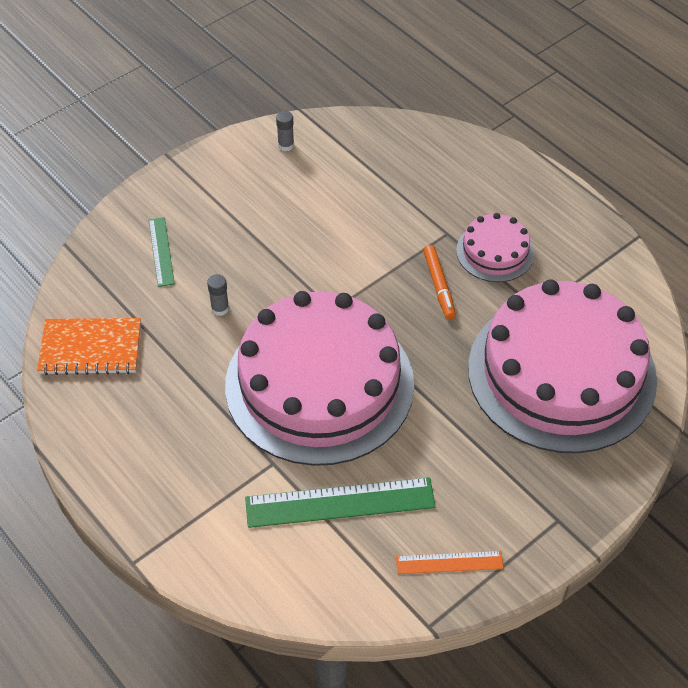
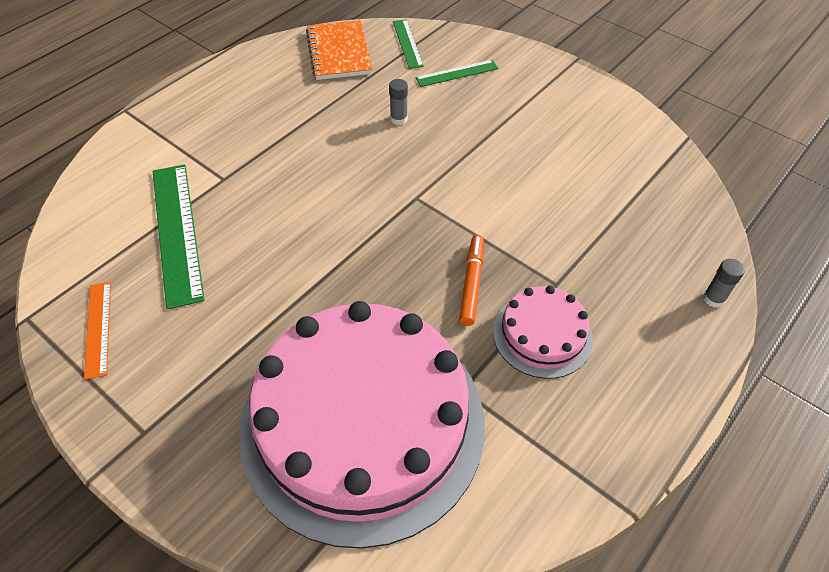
camera: 80 degrees right, 0 degrees up
(95, 285) = (407, 43): none -> green ruler
(286, 145) = (629, 133): grey glue stick -> grey glue stick (713, 299)
(319, 384) = (318, 199): pink cake -> none
(439, 286) = (472, 283): orange marker -> orange marker turned 120 degrees clockwise

